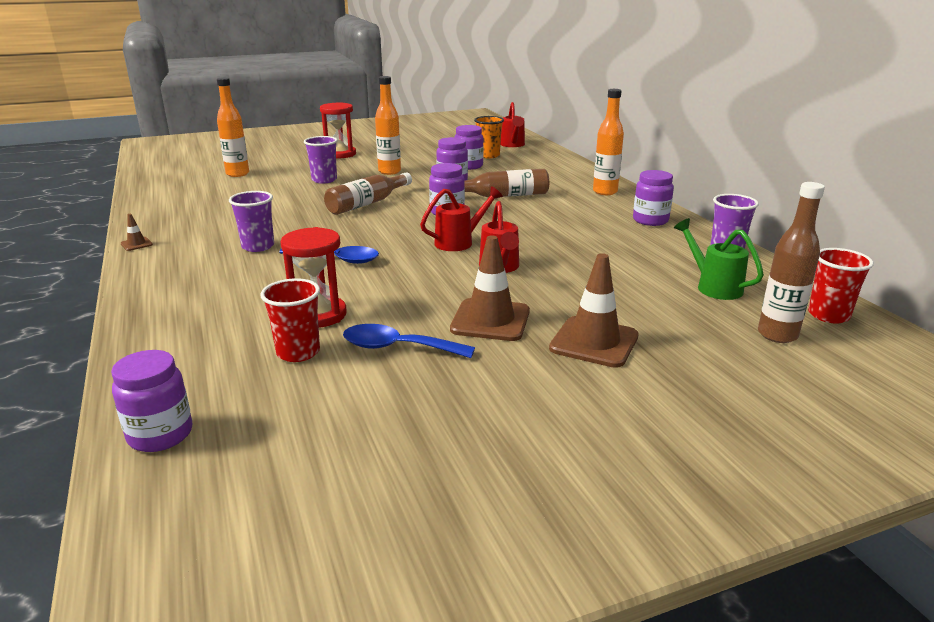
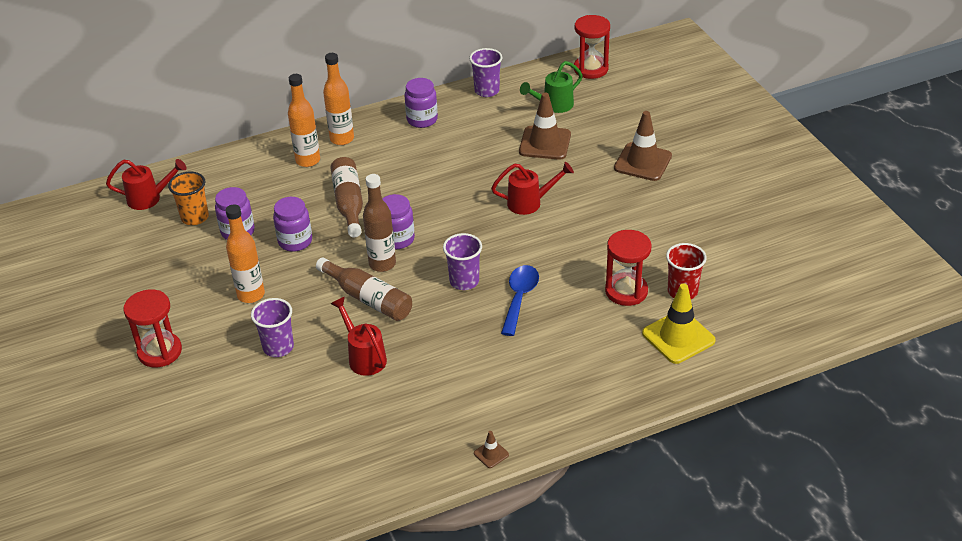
camera: 90 degrees left, 15 degrees up
(160, 435) = (788, 331): purple jar -> none
(215, 343) = (678, 337): none -> yellow traffic cone
(237, 174) = (240, 438): orange bottle -> orange bottle (308, 160)
(258, 246) = (492, 357): purple cup -> purple cup (464, 281)
(398, 347) = (666, 245): blue spoon -> none
(459, 242) = (476, 227): red watering can -> red watering can (364, 357)
(490, 320) = (620, 206): brown traffic cone -> brown traffic cone (545, 143)
(777, 335) = (620, 92): brown bottle -> brown bottle (382, 264)
(828, 315) = (591, 69): red cup -> red hourglass

